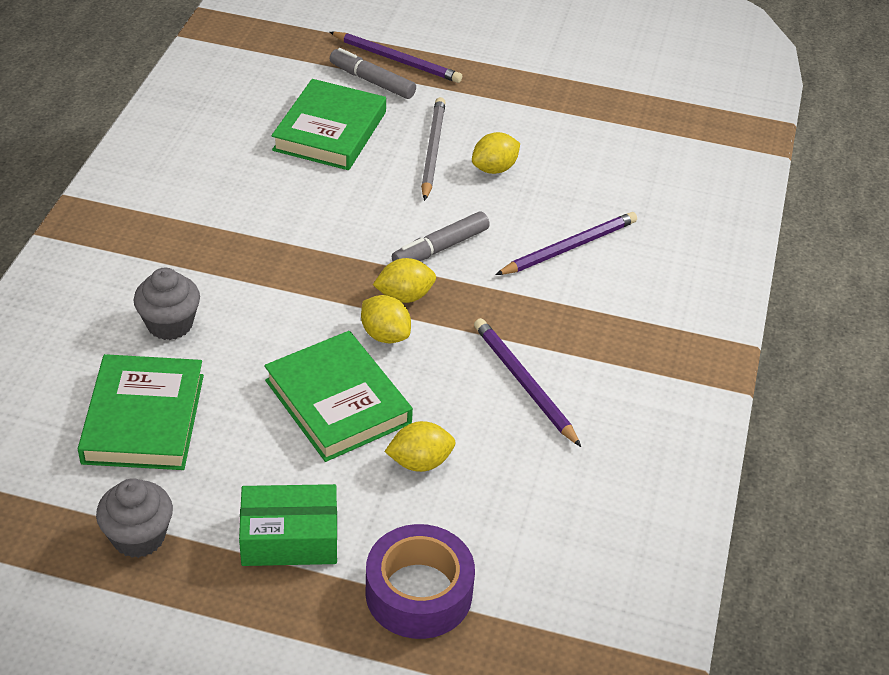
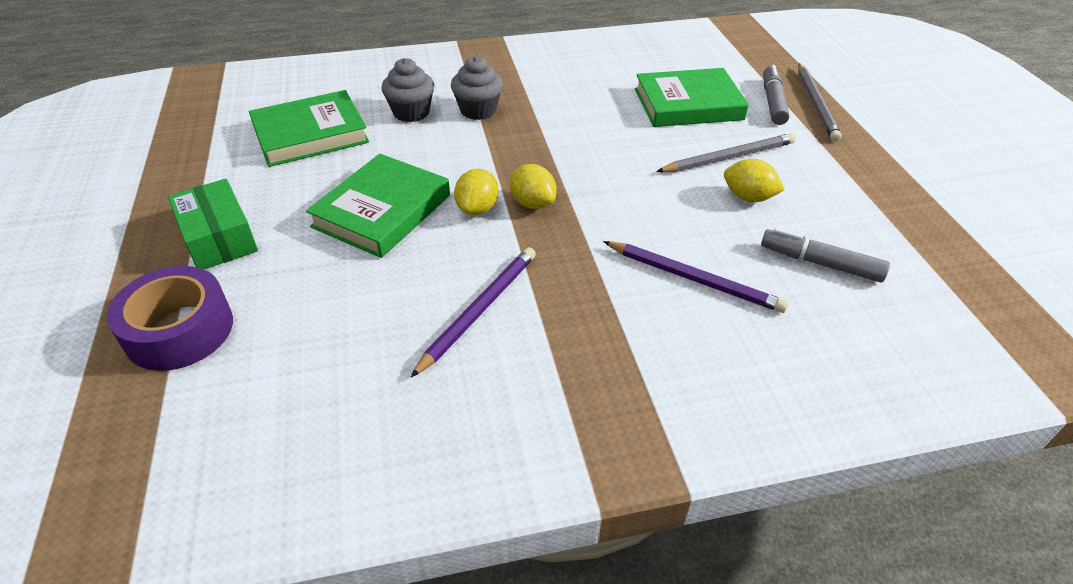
camera: 65 degrees right, 0 degrees up
(138, 537) = (194, 171): grey cupcake -> grey cupcake (478, 110)
(397, 60) = (816, 104): purple pencil -> grey pencil
(420, 462) = (337, 278): yellow lemon -> none
(440, 248) = (611, 202): grey marker -> grey marker (820, 263)

